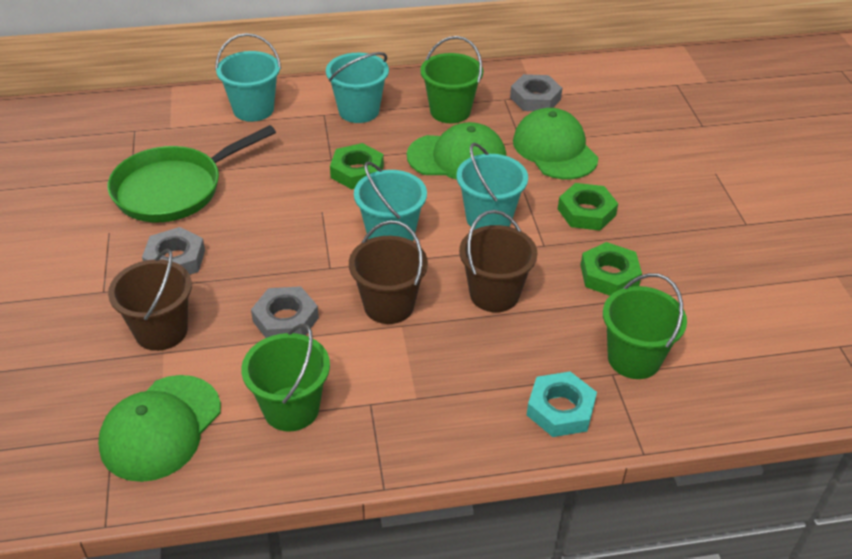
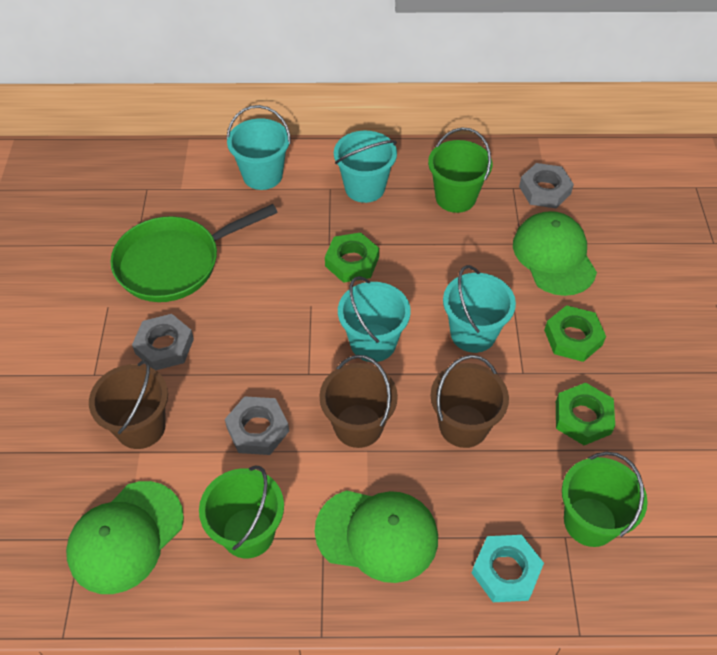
camera: 10 degrees right, 10 degrees up
(457, 157) = (453, 255): green cap -> green cap (377, 534)

